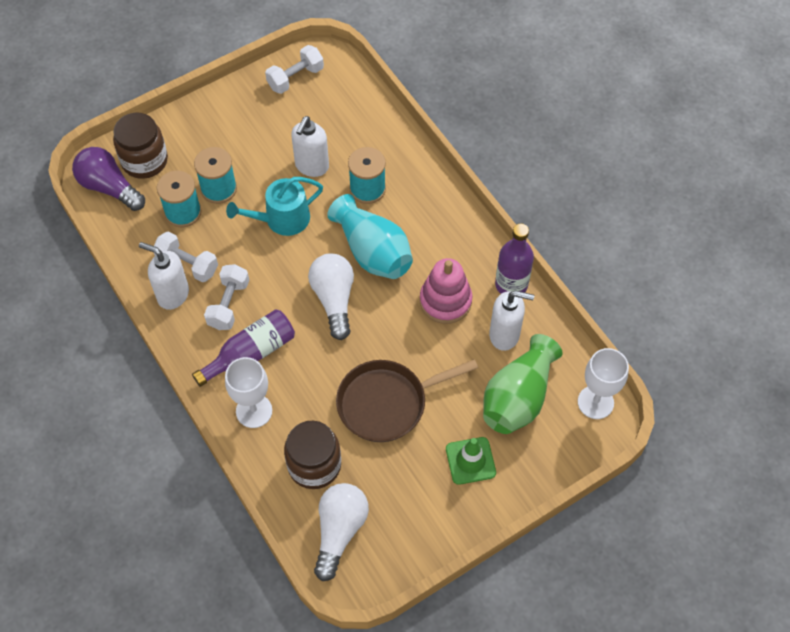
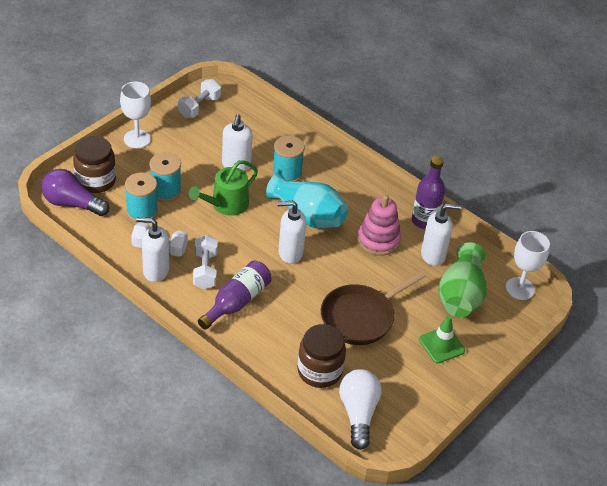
camera: 20 degrees left, 15 degrees down
(254, 411) = (255, 342): white goblet -> white goblet (137, 139)
(282, 219) = (226, 204): turquoise watering can -> green watering can
(334, 299) = (290, 253): white light bulb -> white soap dispenser

